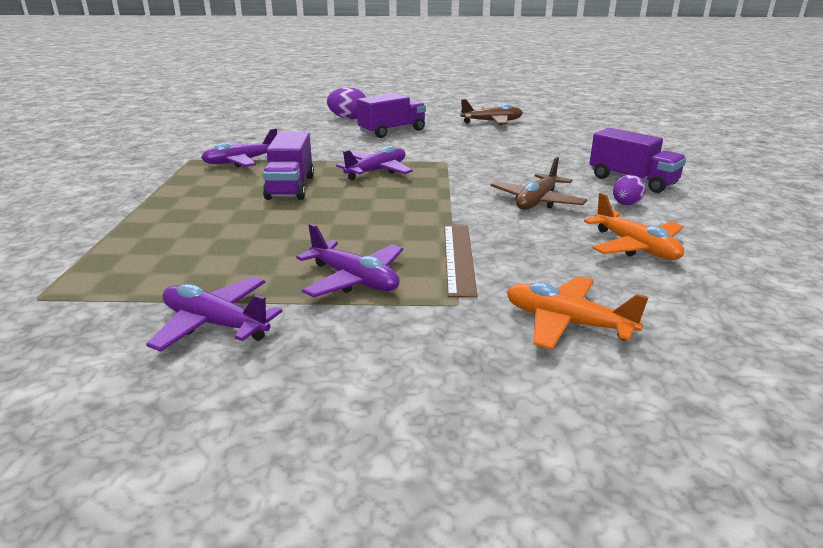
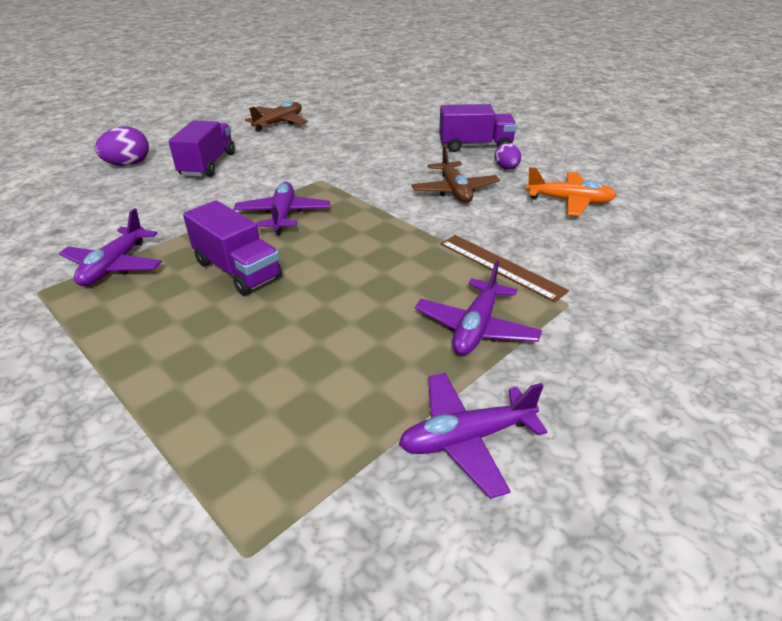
camera: 45 degrees left, 10 degrees up
(354, 280) = (476, 328): purple plane -> purple plane turned 120 degrees clockwise
(567, 323) = (638, 279): orange plane -> none

